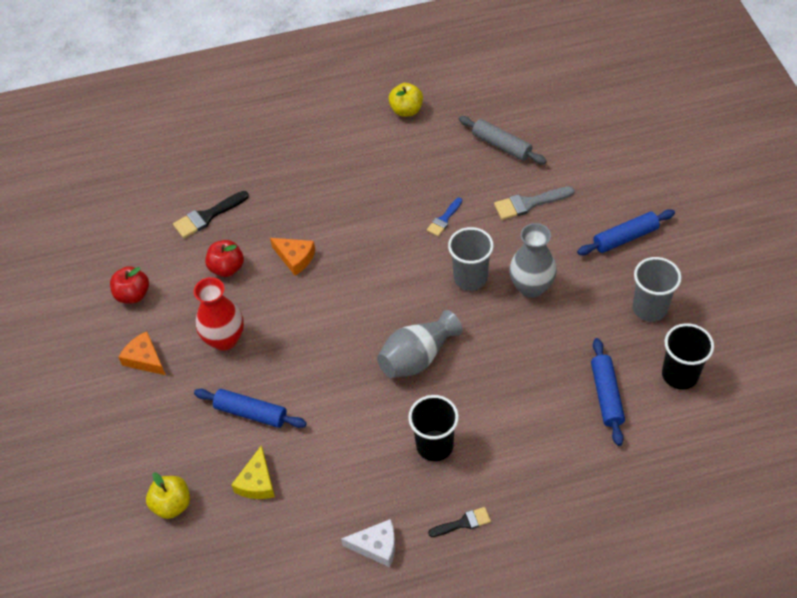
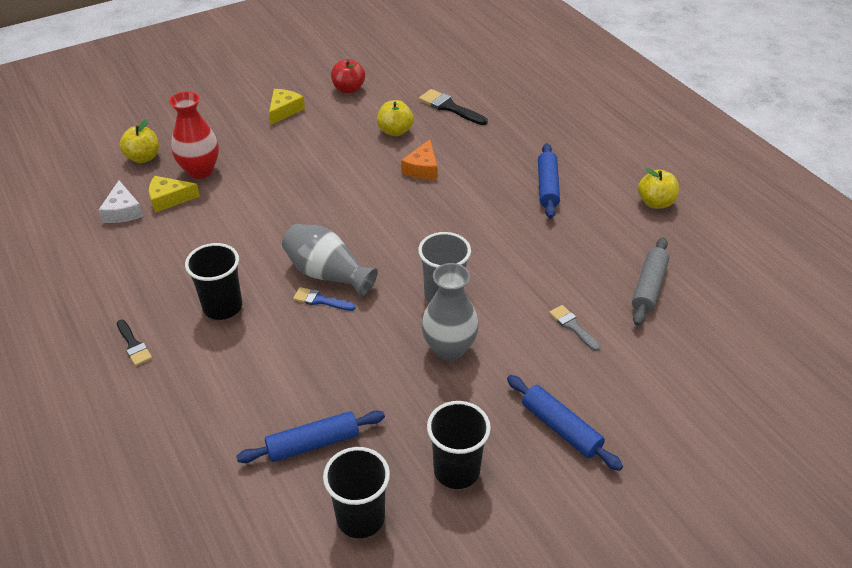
camera: 70 degrees right, 10 degrees down
(145, 359) = (284, 110): orange cheese -> yellow cheese
(224, 339) = (316, 147): red vase -> red vase (200, 171)
(227, 268) = (395, 131): red apple -> yellow apple
(251, 413) = (240, 180): blue rolling pin -> blue rolling pin (547, 187)
(376, 546) = (106, 287): white cheese -> white cheese (123, 211)
(444, 219) = (516, 260): blue brush -> blue brush (320, 300)
(529, 203) = (572, 326): grey brush -> grey brush, size x0.64
(649, 308) = (456, 470): grey cup -> black cup

